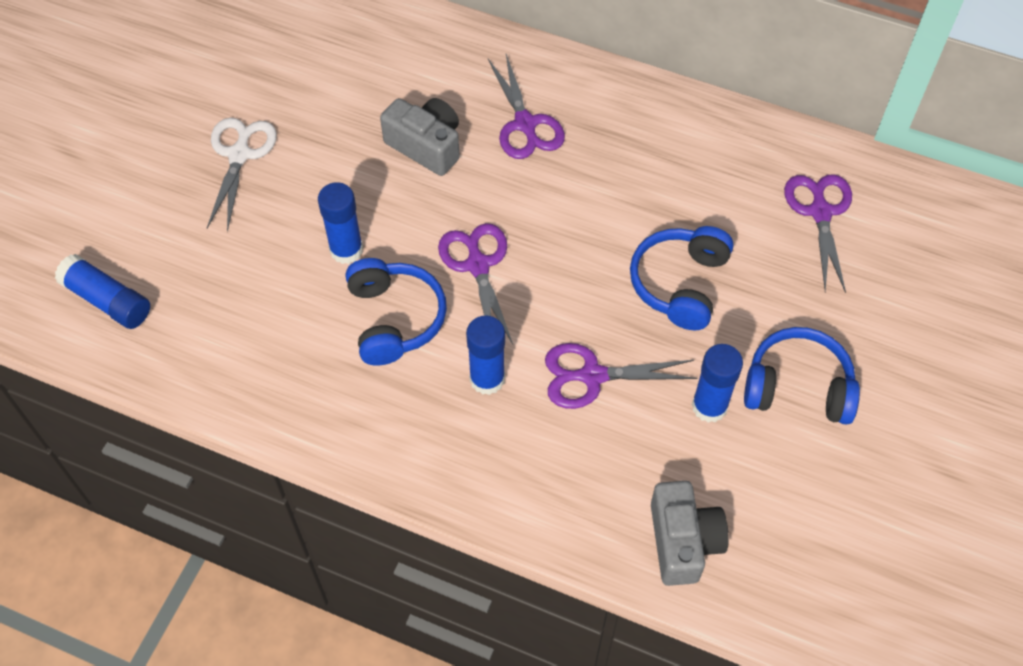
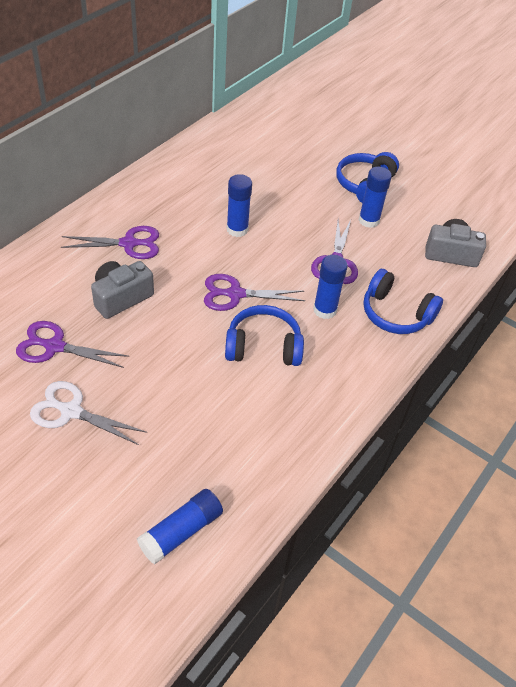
camera: 80 degrees left, 10 degrees down
(346, 250) = (194, 361): blue glue stick -> blue glue stick (237, 229)
(680, 284) = (283, 209): blue headphones -> blue headphones (396, 313)
(820, 212) = (254, 144): purple scissors -> purple scissors (54, 346)

